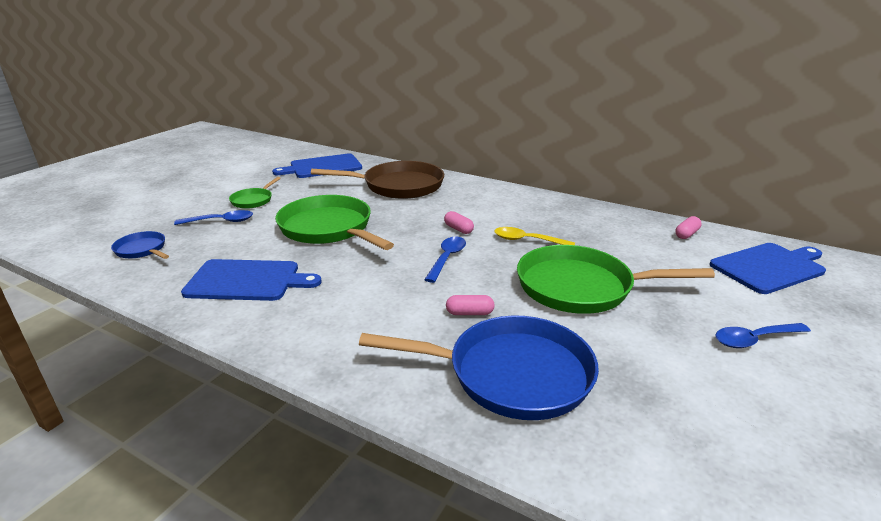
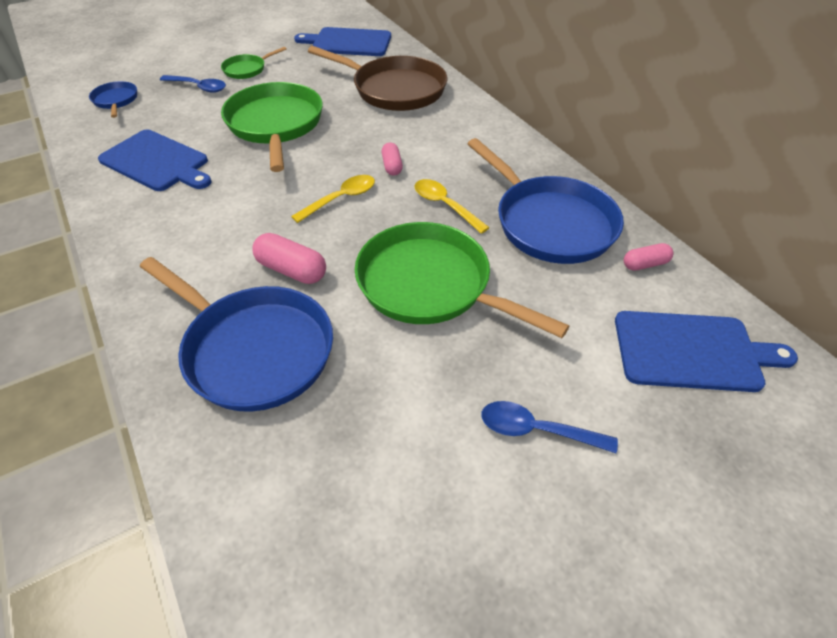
camera: 30 degrees right, 20 degrees up
(447, 258) = (341, 199): blue spoon -> yellow spoon
(469, 313) = (291, 270): pink capsule -> pink capsule, size x1.57
(605, 230) = (550, 223): none -> blue pan

